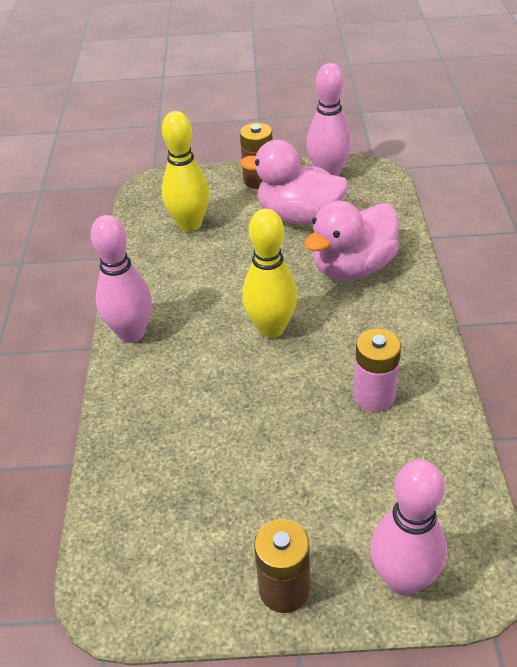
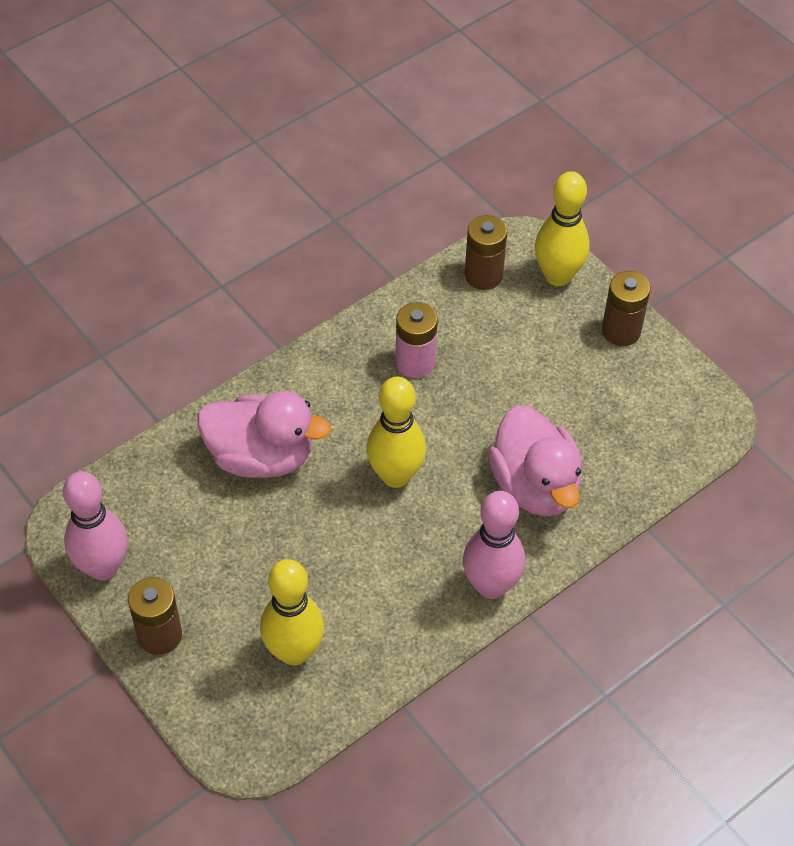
camera: 130 degrees left, 10 degrees up
(299, 216) = (206, 551): pink duck -> pink duck (535, 486)
(403, 579) = (557, 276): pink bowling pin -> yellow bowling pin
(448, 508) = (483, 275): none -> brown battery

